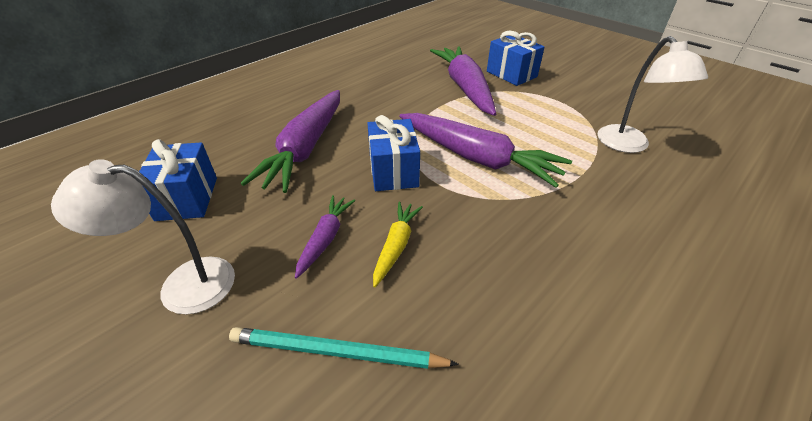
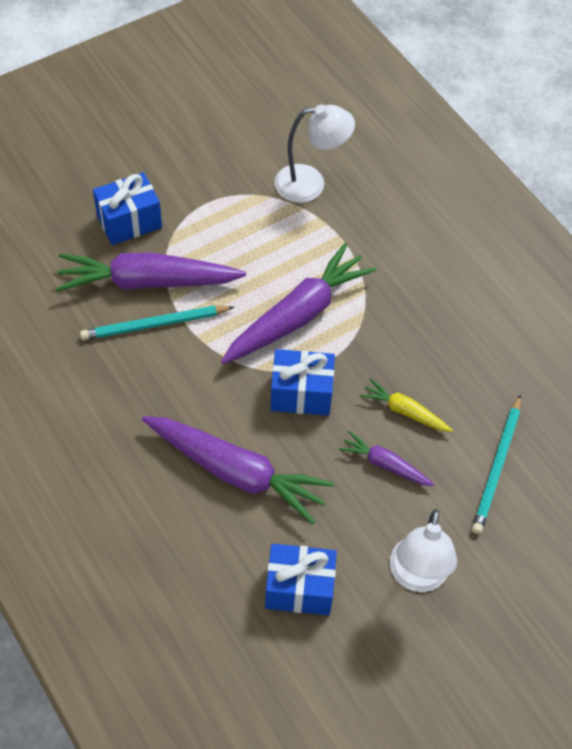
camera: 80 degrees left, 15 degrees up
(429, 95) = (154, 325): none -> turquoise pencil

